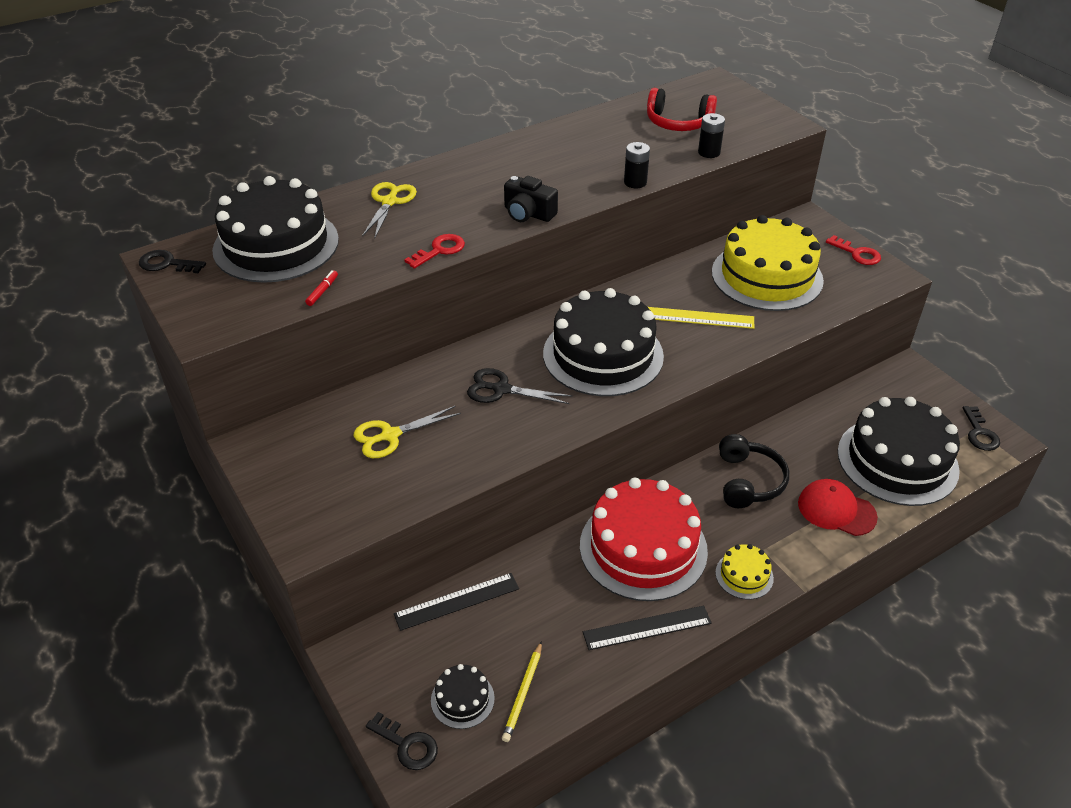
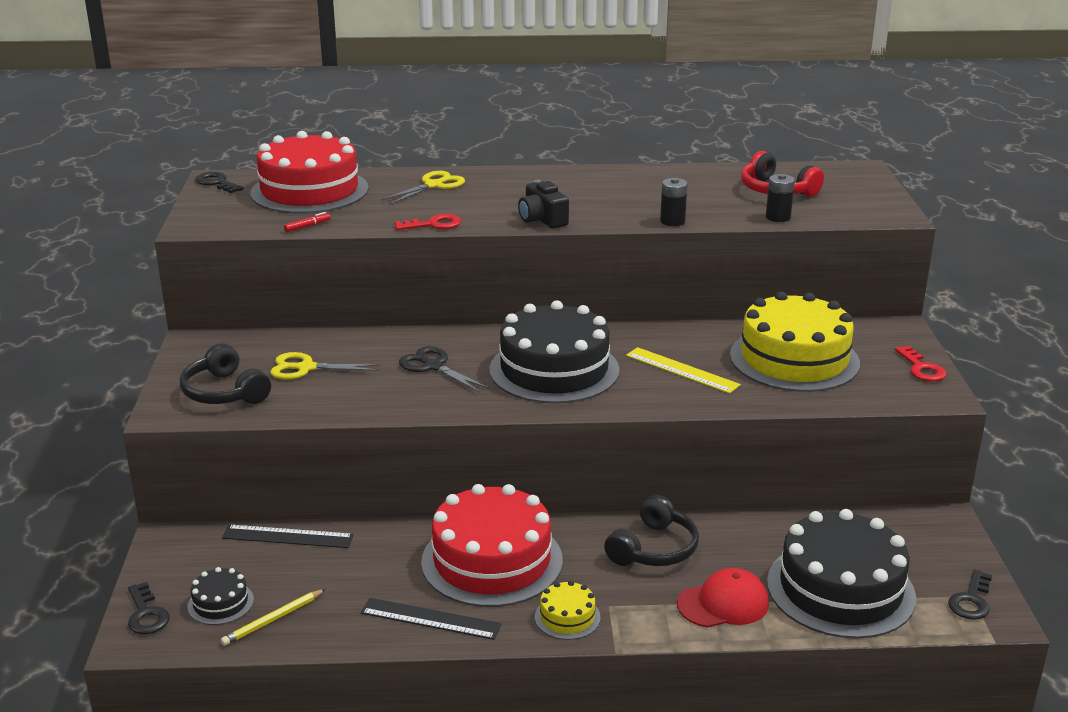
camera: 30 degrees right, 15 degrees down
(276, 245) = (309, 191): black cake -> red cake
(340, 494) = (224, 392): none -> black headphones
(836, 510) = (723, 604): red cap -> red cap turned 105 degrees clockwise

